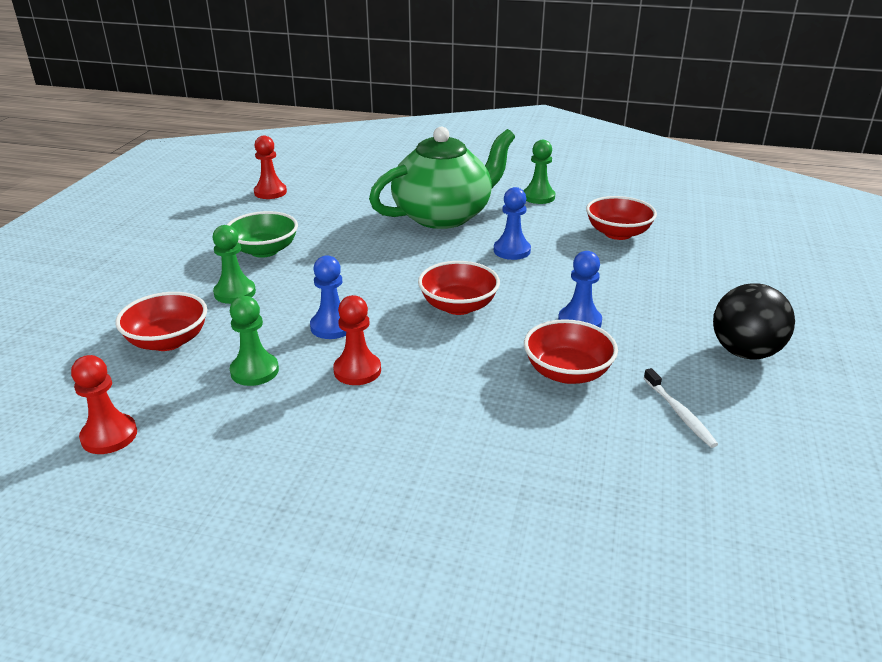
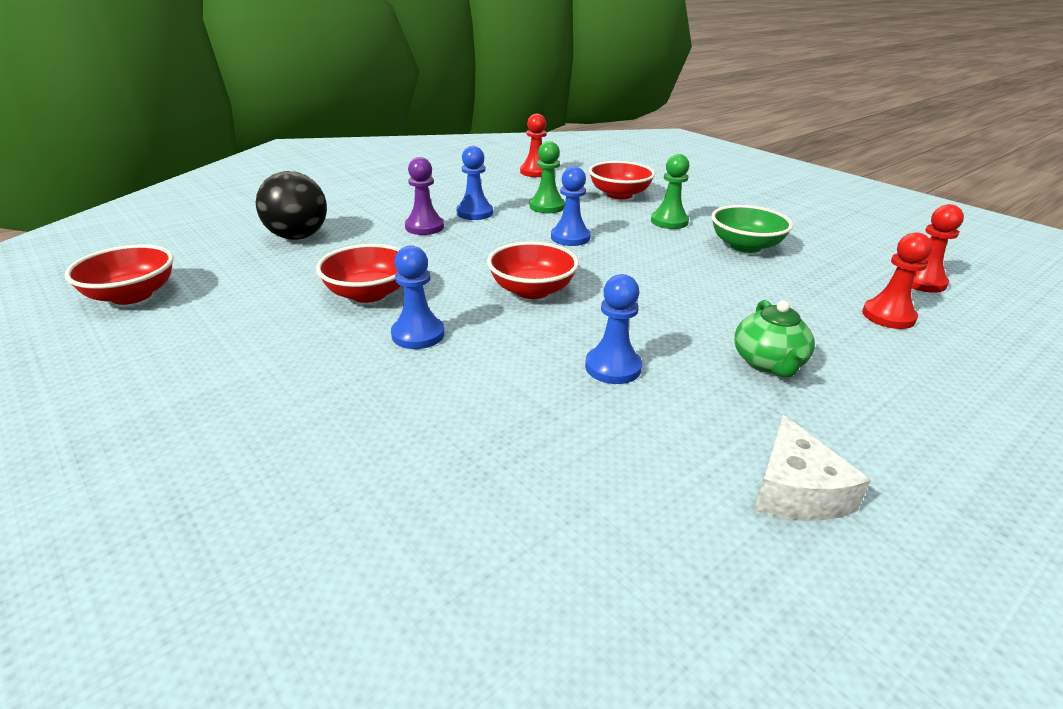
camera: 125 degrees right, 0 degrees up
(324, 410) = (474, 213): none -> blue pawn
(357, 370) = (500, 230): red pawn -> red pawn (888, 316)
(403, 422) = (424, 227): none -> purple pawn
(443, 216) = (768, 363): green teapot -> green teapot, size x0.47
(538, 197) = (796, 490): green pawn -> white cheese
(618, 233) = (568, 494): red bowl -> red bowl (132, 295)
(679, 413) = (246, 312): white toothbrush -> none
(745, 352) = (215, 398): black ball -> black ball (298, 237)

